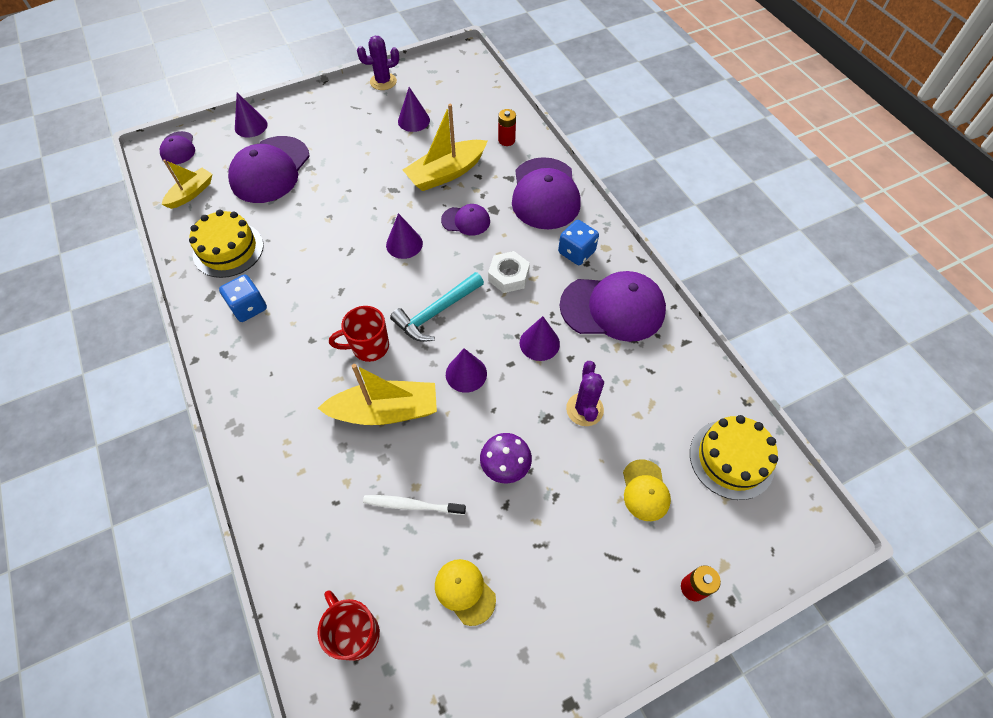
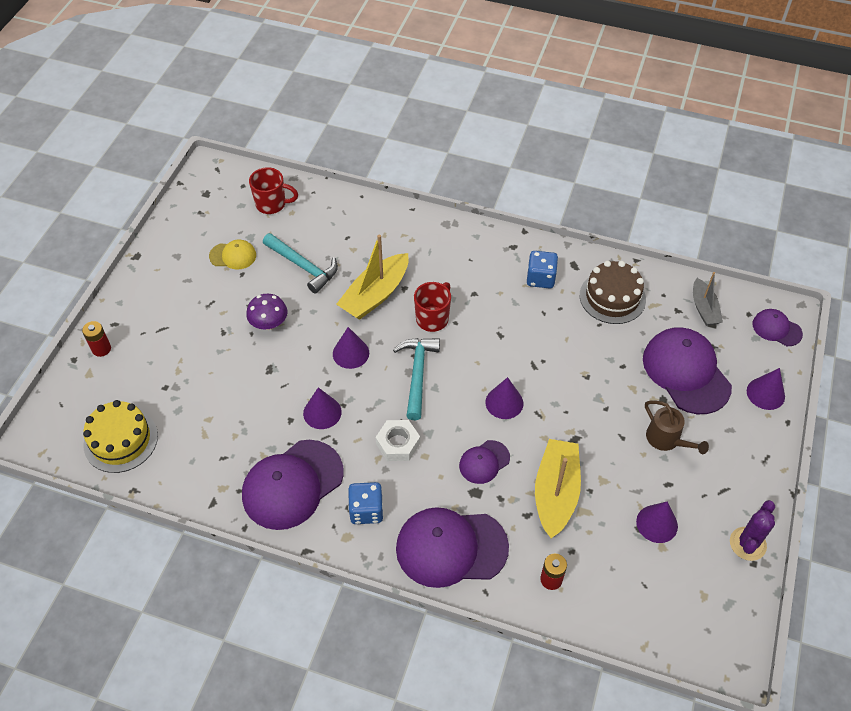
camera: 135 degrees right, 5 degrees down
(191, 193) = (704, 308): yellow boat -> grey boat
(228, 250) = (612, 297): yellow cake -> brown cake
(343, 148) = (667, 440): none -> brown watering can
(411, 505) = (303, 266): white toothbrush -> turquoise hammer
(545, 194) = (451, 548): purple cap -> purple cap turned 45 degrees counterclockwise
(584, 409) = (248, 394): purple cactus -> none
(645, 490) = (168, 377): yellow cap -> none

